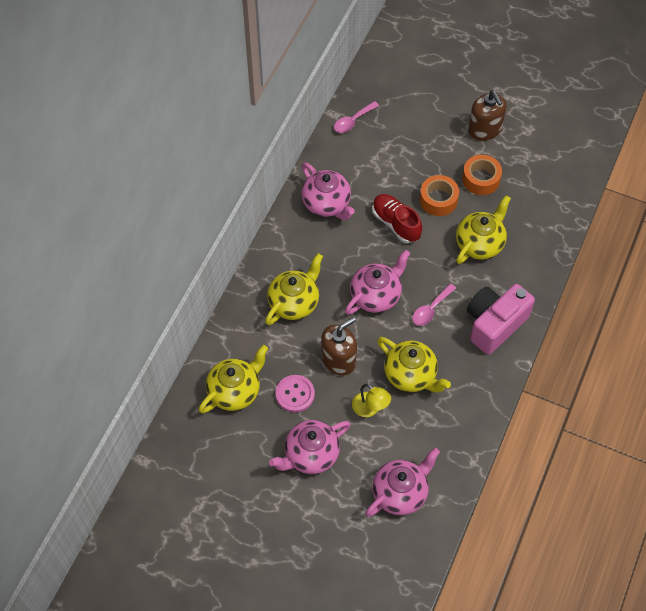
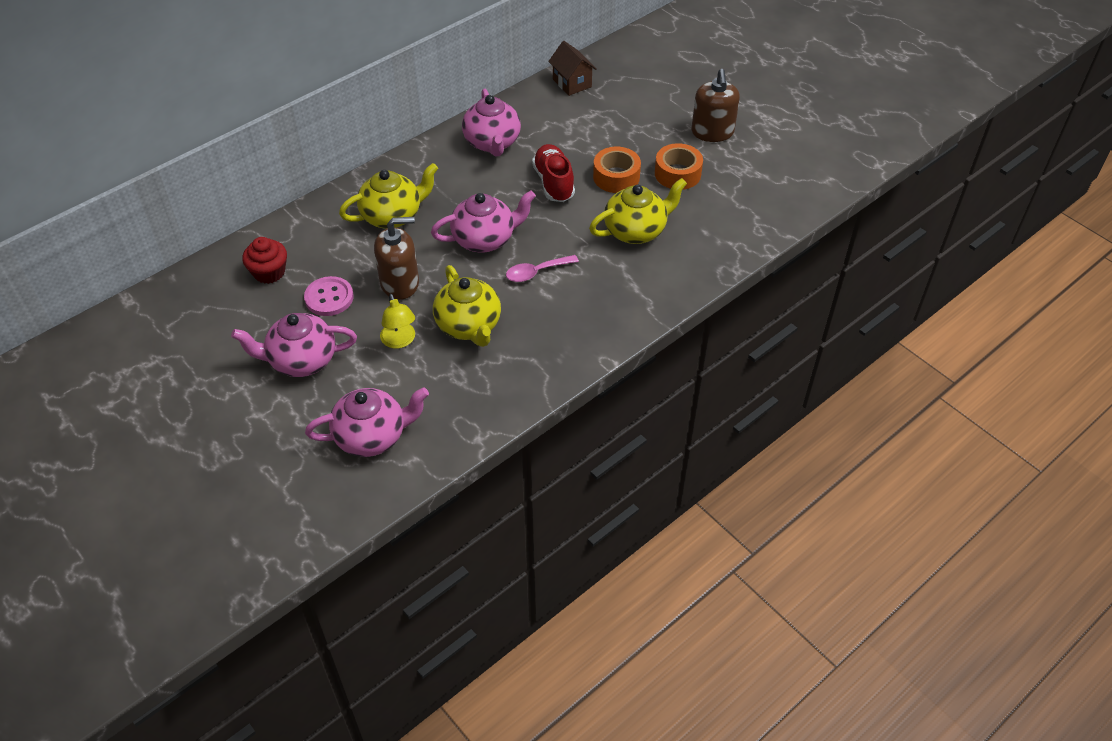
camera: 25 degrees right, 10 degrees down
(235, 391) = (269, 272): yellow teapot -> red cupcake
(353, 121) = (572, 83): pink spoon -> brown house
(494, 324) = (600, 311): pink camera -> none

